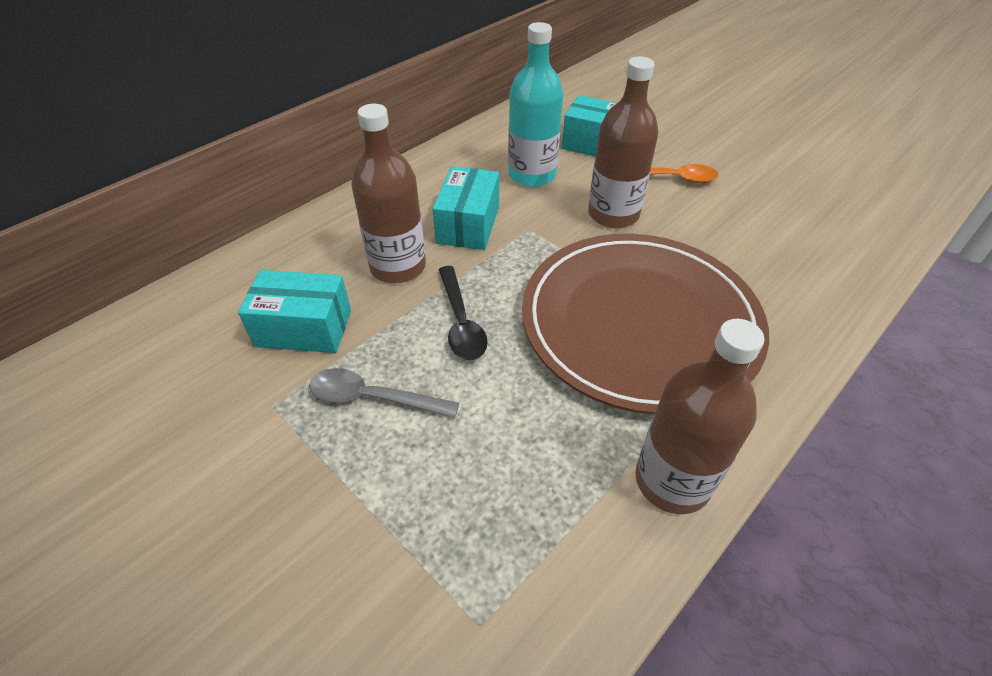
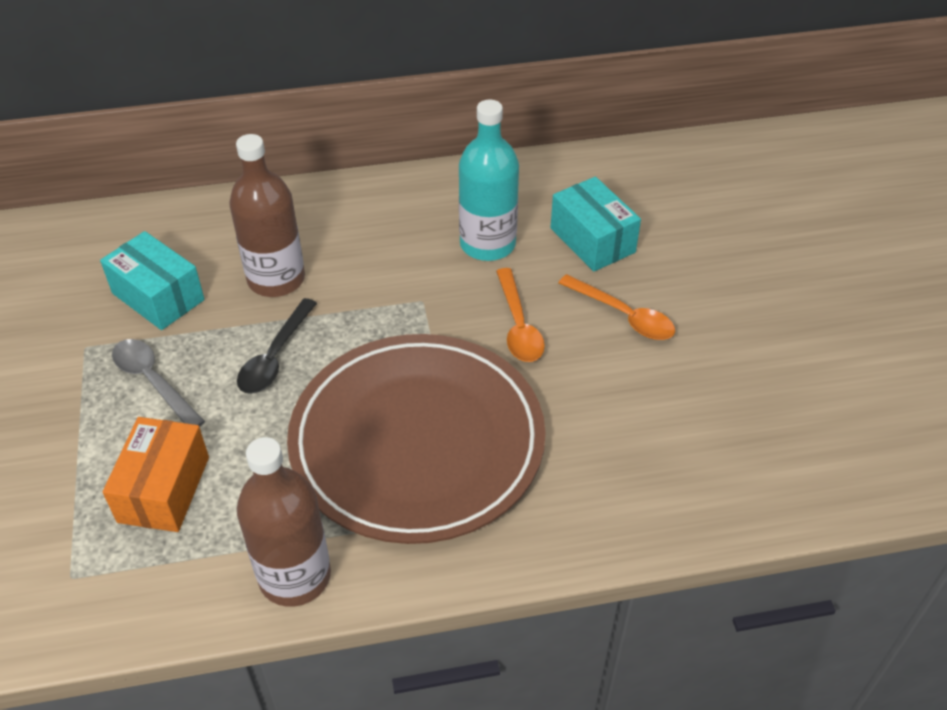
camera: 35 degrees right, 0 degrees up
(468, 224) = (374, 268): turquoise box -> none
(482, 482) = (164, 489): none -> orange box
(613, 214) = (518, 325): brown bottle -> orange spoon

